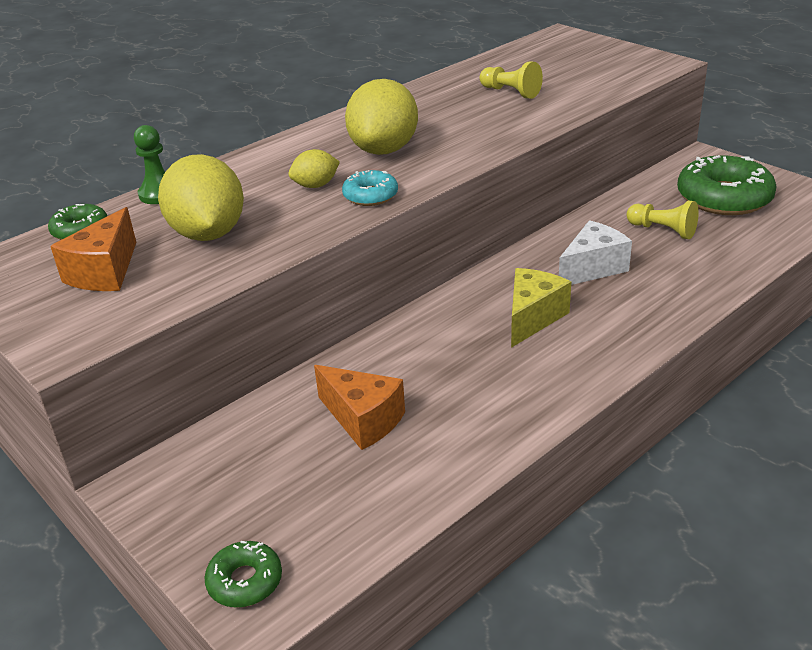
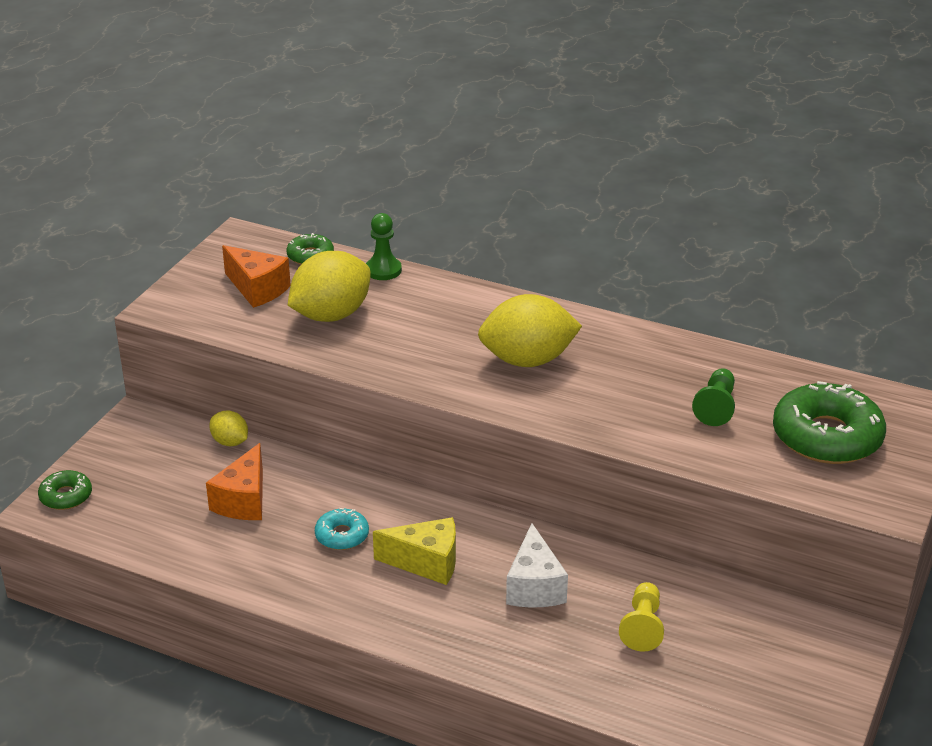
camera: 65 degrees right, 0 degrees up
(105, 272) = (257, 289): orange cheese -> orange cheese turned 135 degrees counterclockwise
(315, 185) = (437, 342): yellow lemon -> yellow lemon (230, 442)
(370, 196) = (433, 376): turquoise donut -> turquoise donut (342, 535)
(511, 92) = (716, 407): yellow pawn -> green pawn
(592, 268) = (534, 586): white cheese -> white cheese turned 60 degrees clockwise
(724, 198) = (751, 668): green donut -> green donut (827, 437)

